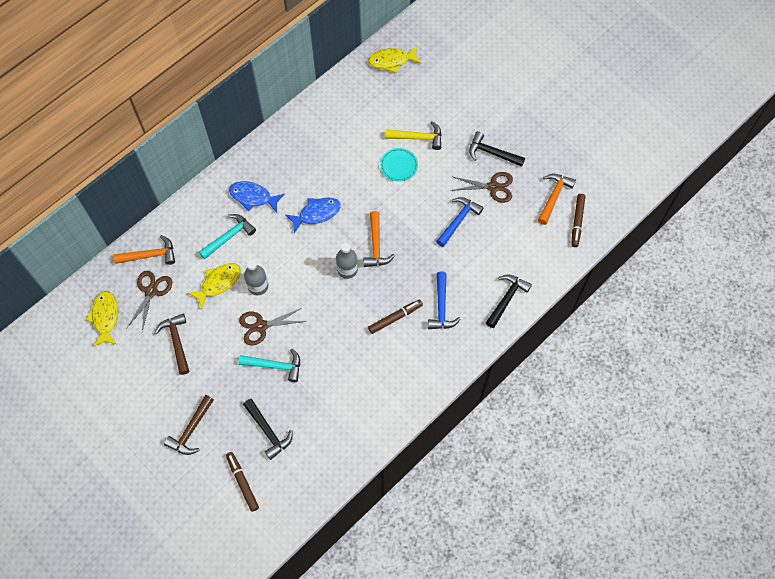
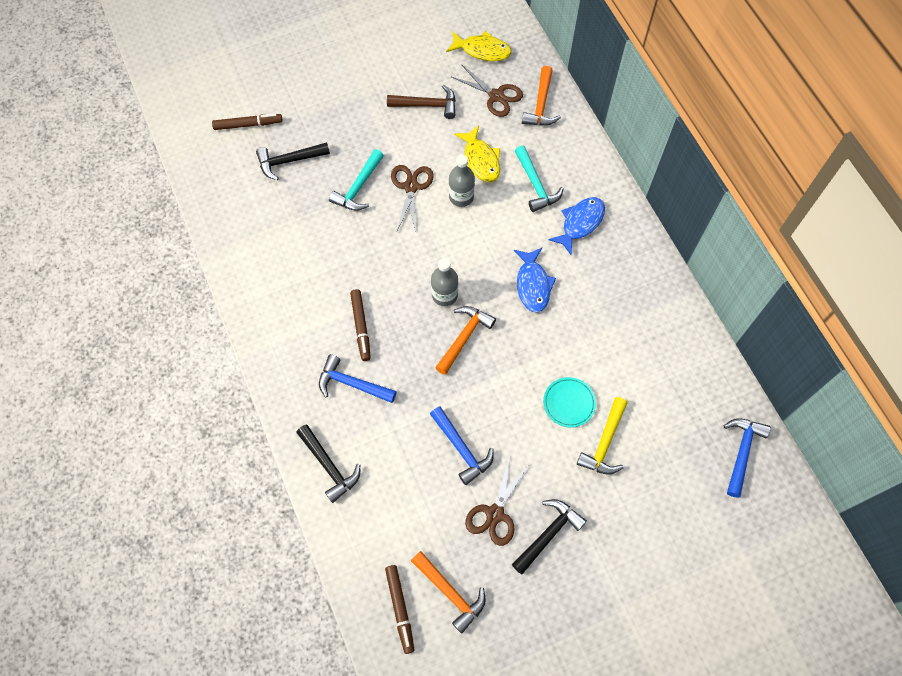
camera: 110 degrees right, 0 degrees up
(191, 430) = (324, 95): brown hammer -> none
(376, 245) = (464, 337): orange hammer -> orange hammer turned 105 degrees clockwise
(392, 61) = (741, 452): yellow fish -> blue hammer
(577, 222) = (400, 609): brown marker -> brown marker turned 135 degrees counterclockwise

